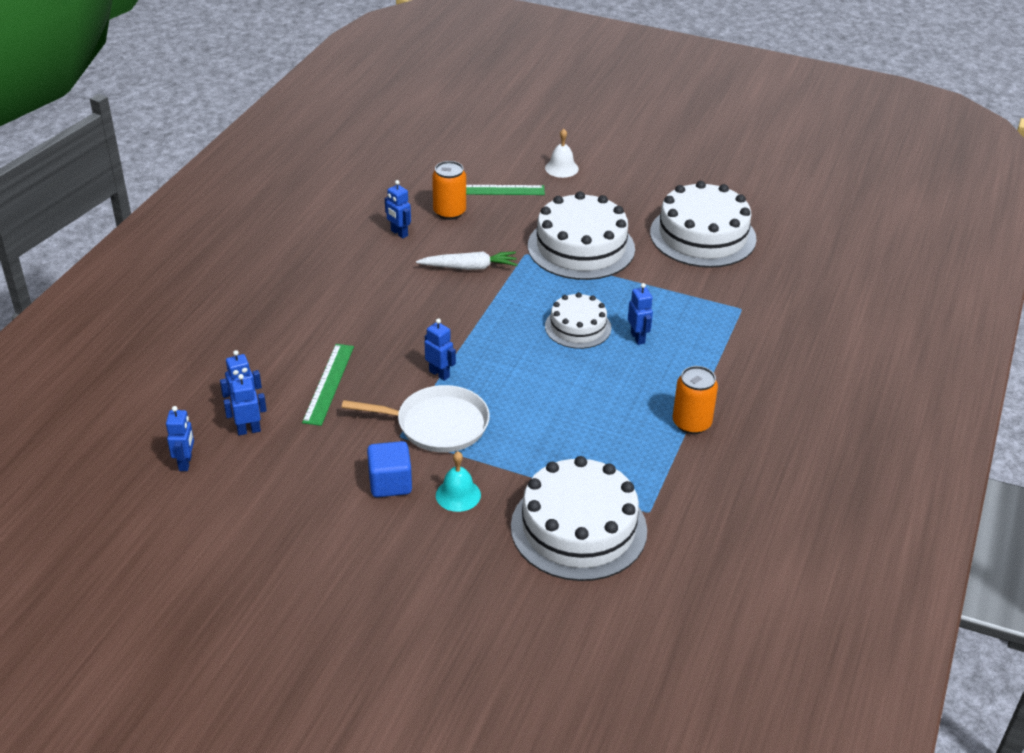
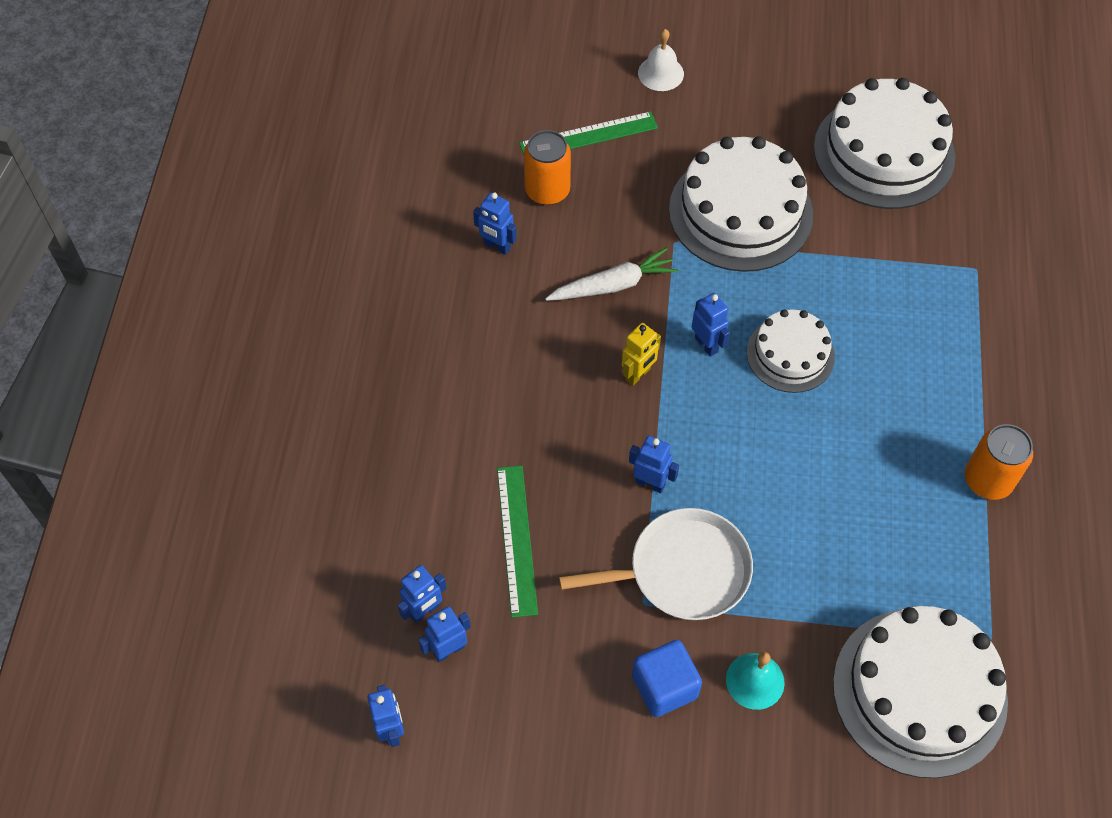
camera: 15 degrees left, 20 degrees up
(462, 316) = (638, 374): none -> yellow robot
(638, 338) = (870, 353): blue robot -> blue robot (706, 344)

